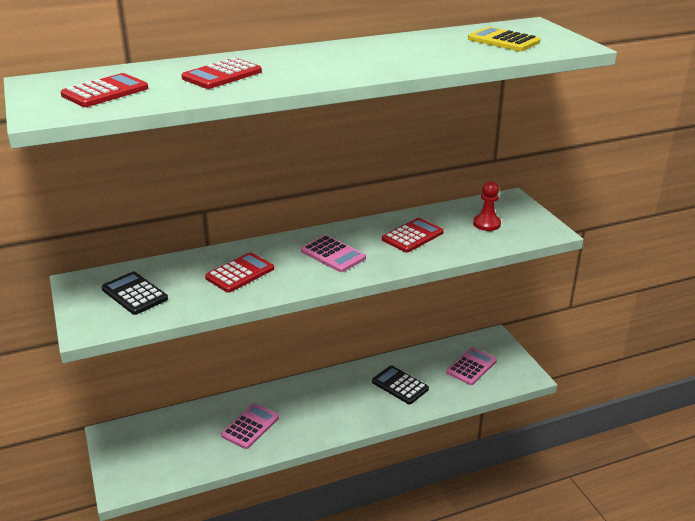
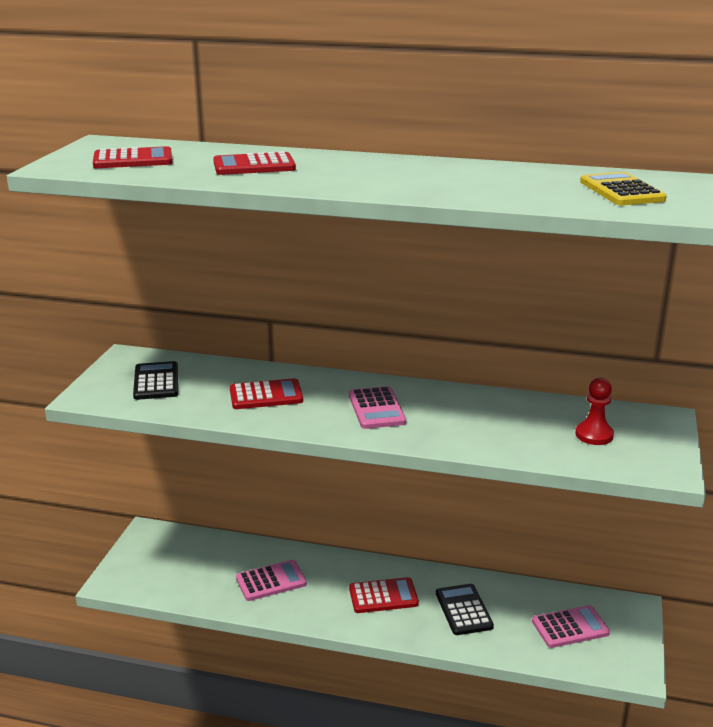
camera: 35 degrees right, 5 degrees down
(412, 236) = (487, 419): red calculator -> red calculator (383, 596)

